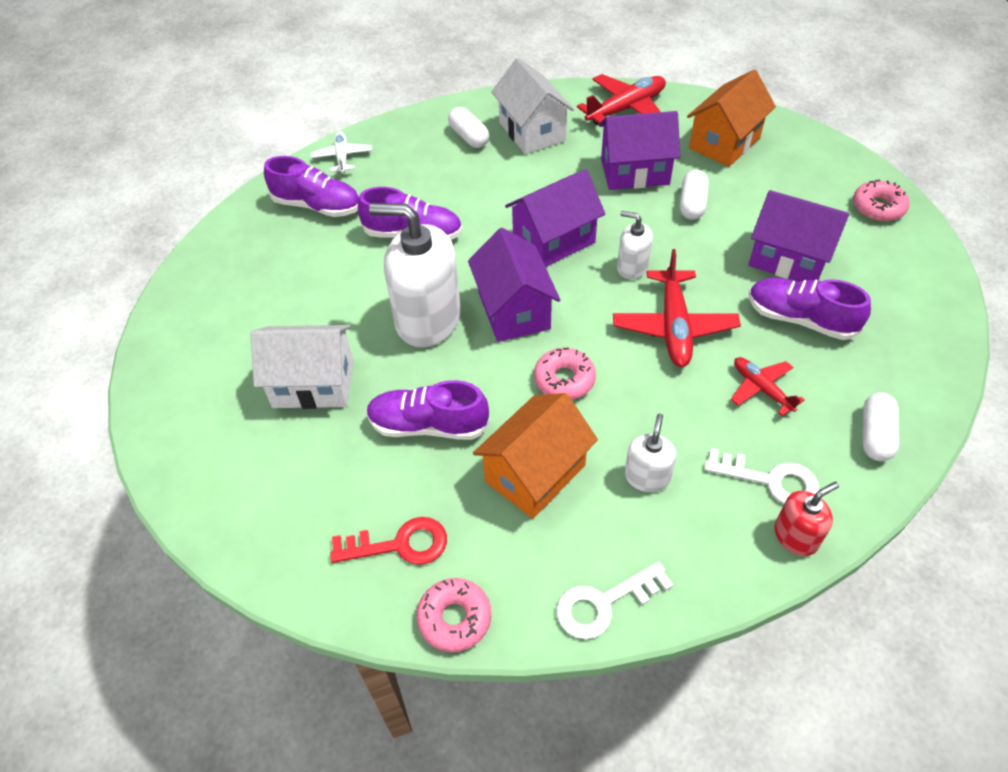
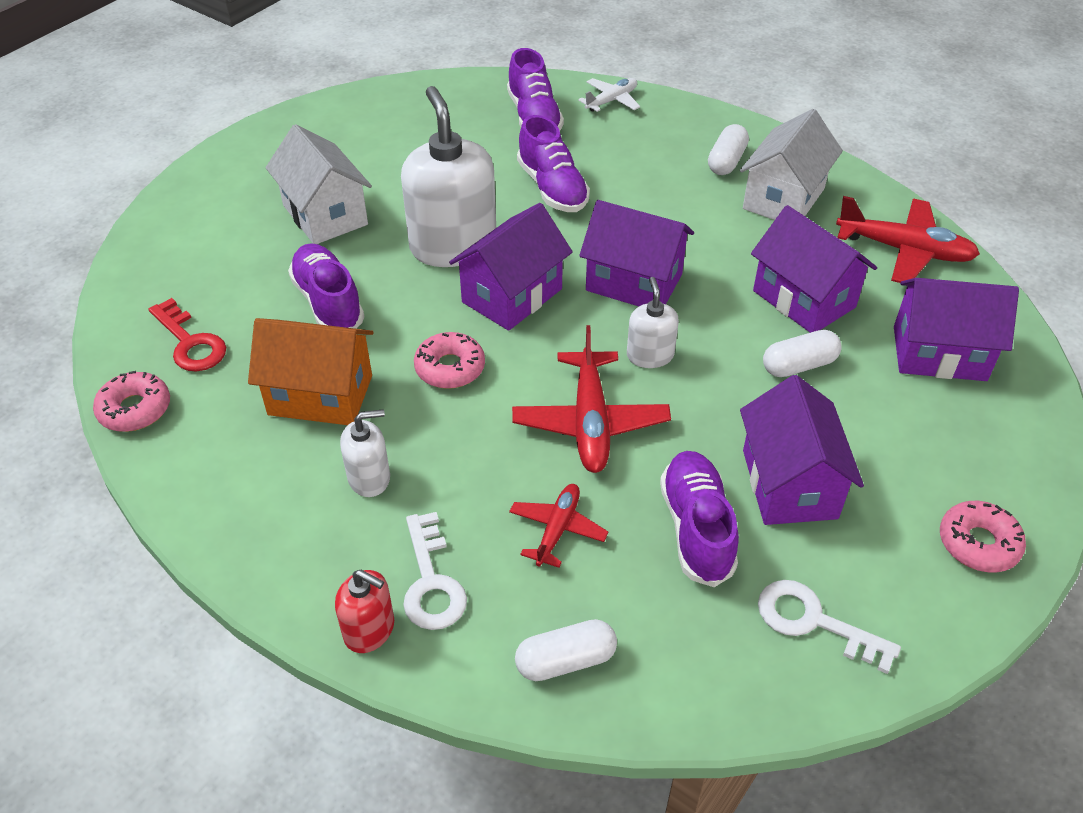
camera: 55 degrees right, 5 degrees down
(604, 603) = (202, 503): white key -> white key (814, 622)
(674, 326) = (590, 422): red plane -> red plane turned 60 degrees counterclockwise
(724, 143) = (939, 353): orange house -> purple house

